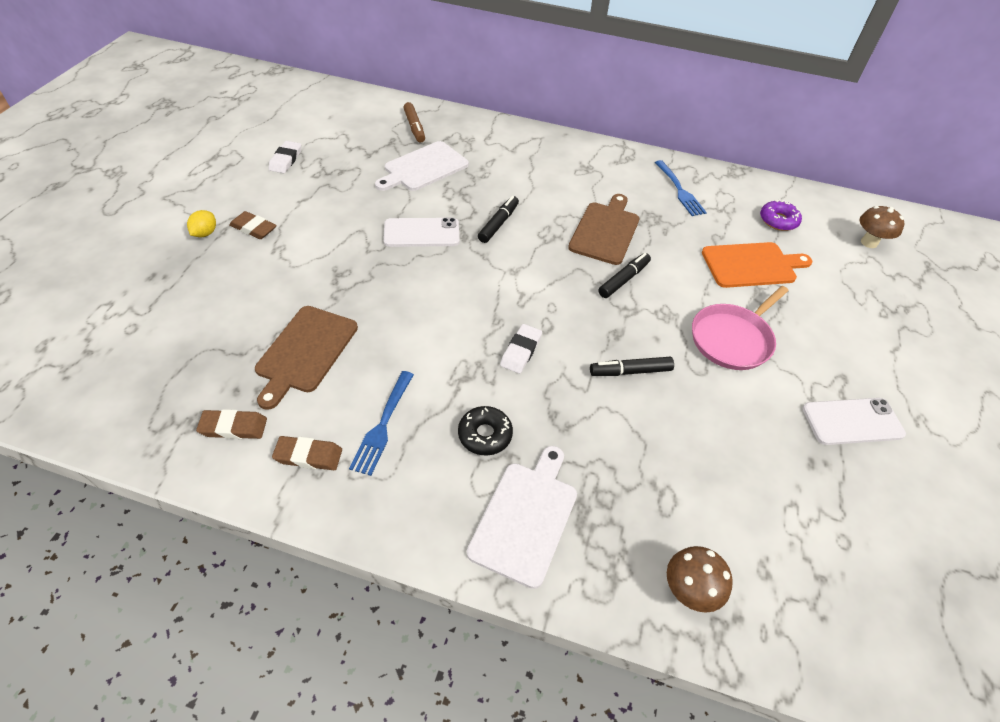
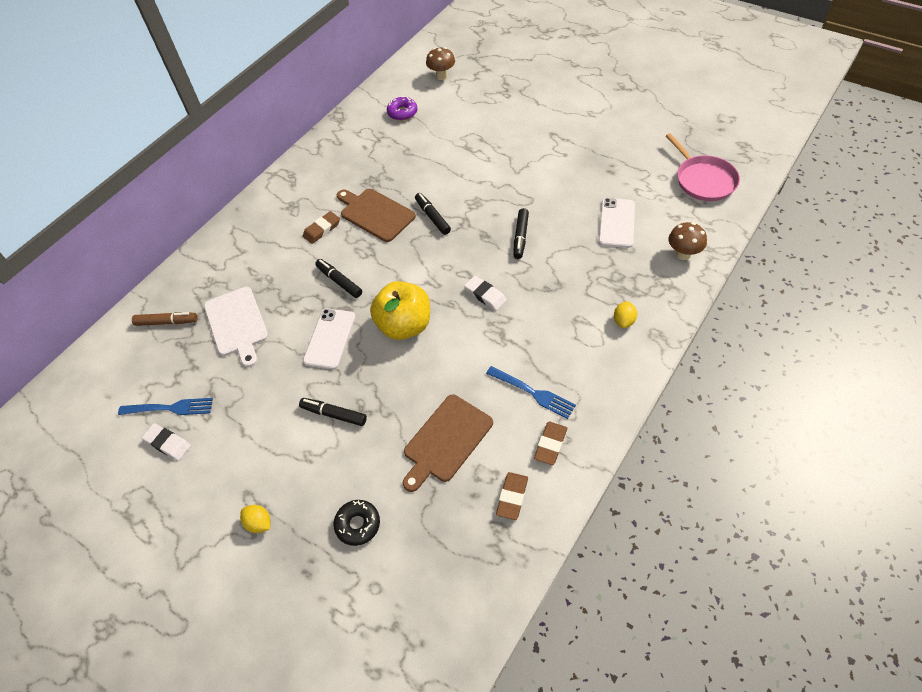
camera: 65 degrees left, 5 degrees up
(253, 228) = (269, 477): brown eraser -> brown eraser (322, 229)
(305, 352) = (446, 441): brown cutting board -> brown cutting board turned 90 degrees clockwise
(328, 256) = (334, 414): none -> black marker
(454, 287) = (404, 325): none -> yellow apple
(485, 435) = (555, 331): black donut -> black donut (358, 524)
(526, 517) = (623, 321): white cutting board -> yellow lemon
(679, 190) = (345, 156): blue fork -> blue fork (169, 408)
(733, 339) = (507, 175): pink pan -> pink pan (703, 180)
(752, 265) = (442, 142): orange cutting board -> none
(852, 421) = (586, 143): white phone -> white phone (616, 223)

